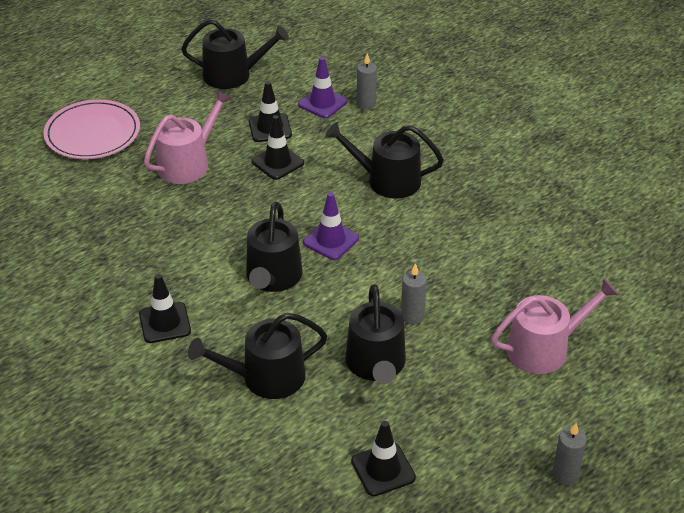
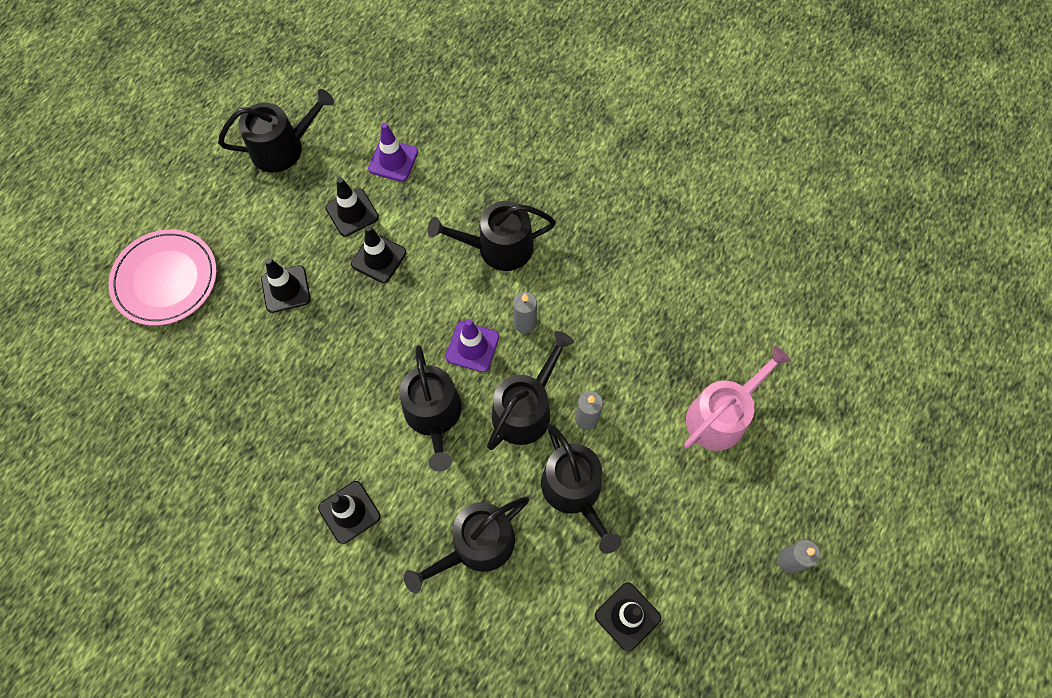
camera: 20 degrees left, 25 degrees up
(188, 163) = (286, 289): pink watering can -> black traffic cone
(358, 295) = (526, 409): none -> black watering can
(366, 104) = (438, 148): grey candle -> grey candle (525, 323)

